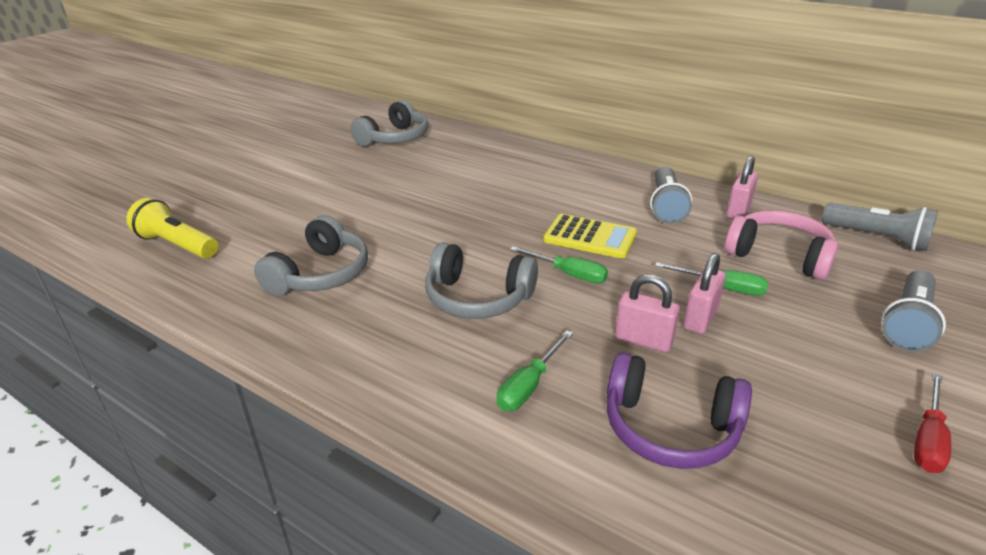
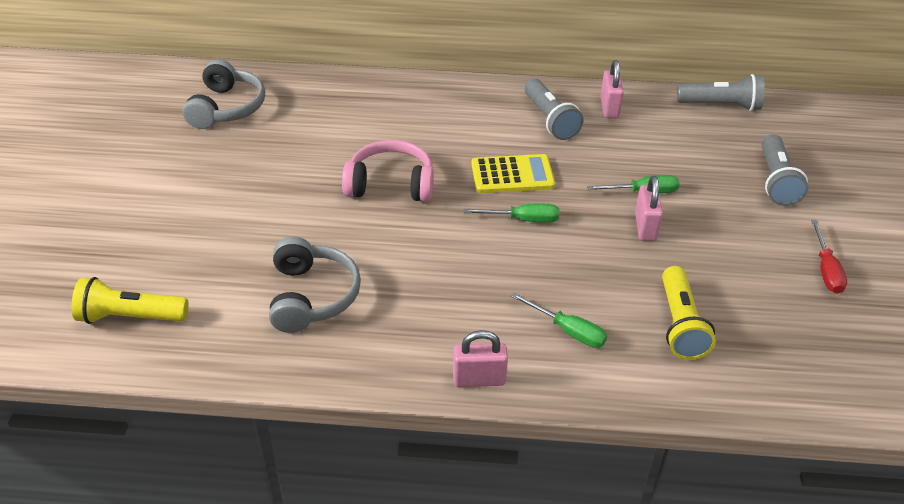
camera: 30 degrees left, 10 degrees up
(477, 298) = (469, 269): grey headphones -> none
(529, 385) = (568, 331): green screwdriver -> green screwdriver turned 60 degrees counterclockwise
(643, 340) = (619, 261): pink padlock -> pink padlock (479, 379)
(670, 428) = (680, 324): purple headphones -> yellow flashlight
(779, 256) = (664, 146): pink headphones -> pink headphones (391, 184)

